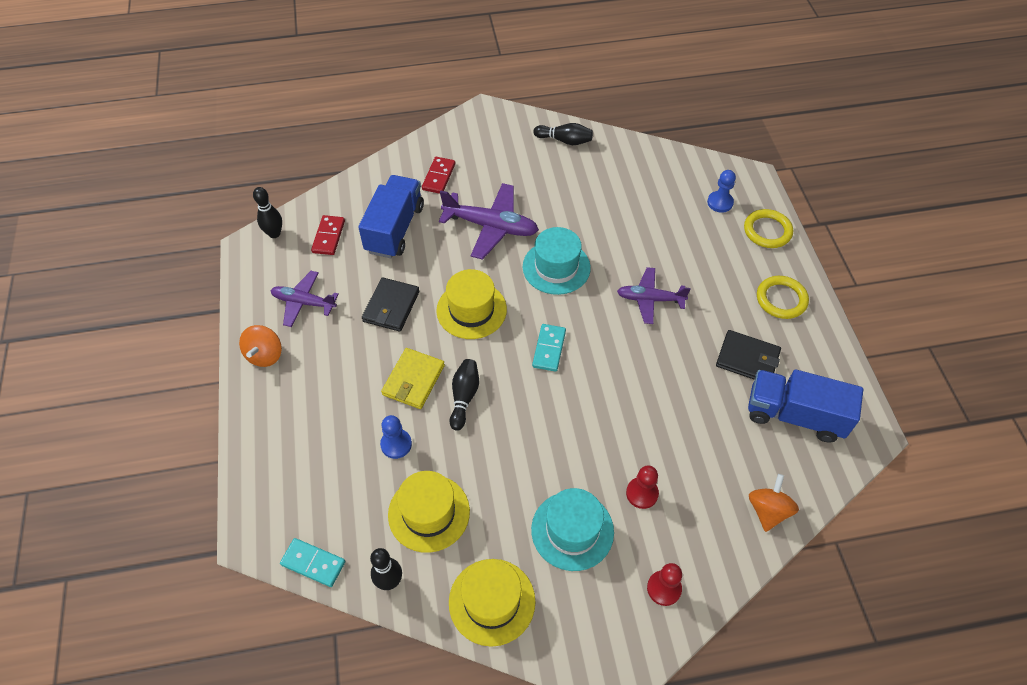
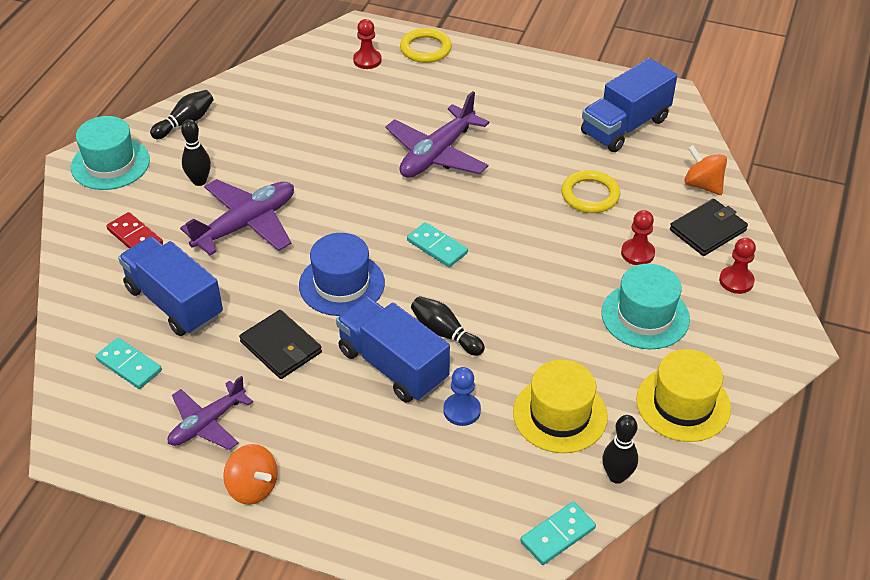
camera: 60 degrees left, 10 degrees down
(274, 233) = (74, 415): black bowling pin -> black bowling pin (199, 181)
(329, 236) = (129, 365): red domino -> turquoise domino
(413, 380) = (393, 366): yellow wallet -> blue truck
(471, 310) = (341, 284): yellow hat -> blue hat
(556, 267) = (343, 199): turquoise hat -> turquoise hat (110, 164)
(650, 299) = (437, 154): purple plane -> purple plane, size x1.53
(720, 202) = (367, 60): blue pawn -> red pawn
(747, 359) = (550, 126): black wallet -> black wallet (708, 230)
(781, 299) = (505, 77): yellow ring -> yellow ring (590, 195)

